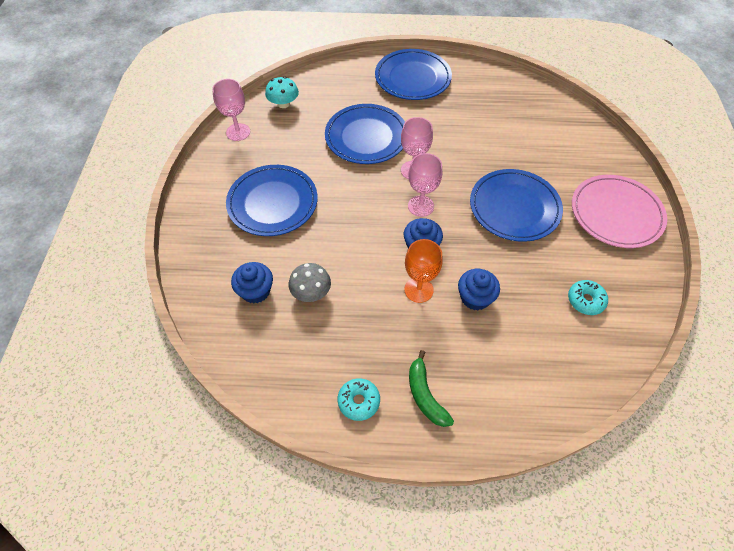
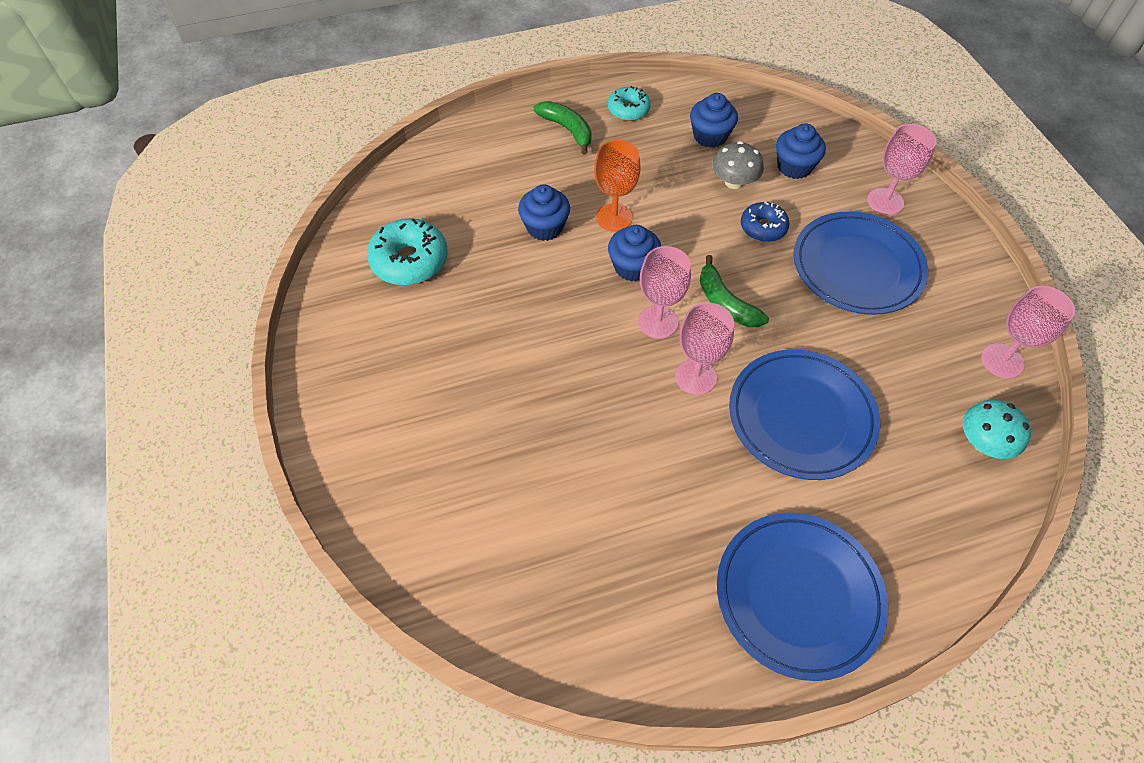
camera: 160 degrees right, 0 degrees up
(214, 241) = (885, 201): none -> pink goblet
(302, 344) = (710, 136): none -> blue cupcake
(314, 248) = (763, 228): none -> blue donut
(371, 205) = (725, 303): none -> green banana
(514, 208) = (523, 360): blue plate -> none
(585, 300) = (409, 260): turquoise donut -> turquoise donut, size x1.60
(616, 214) = (368, 396): pink plate -> none

